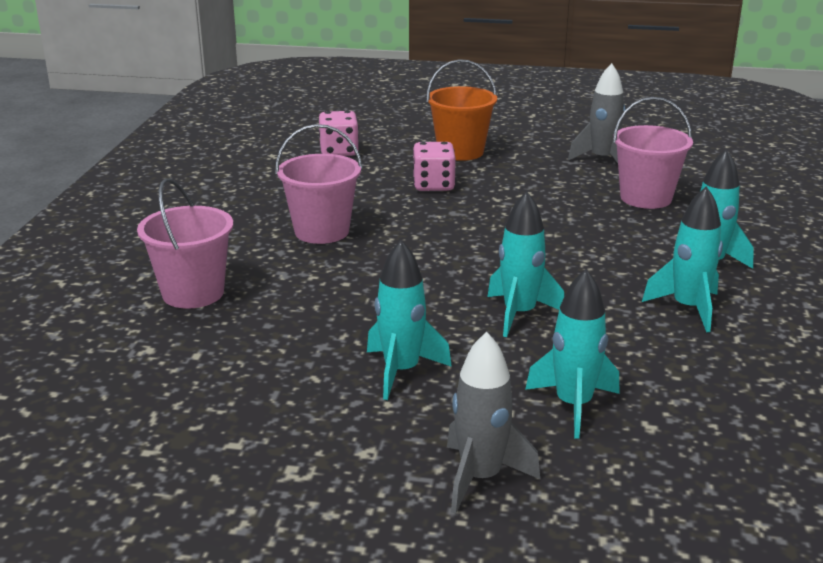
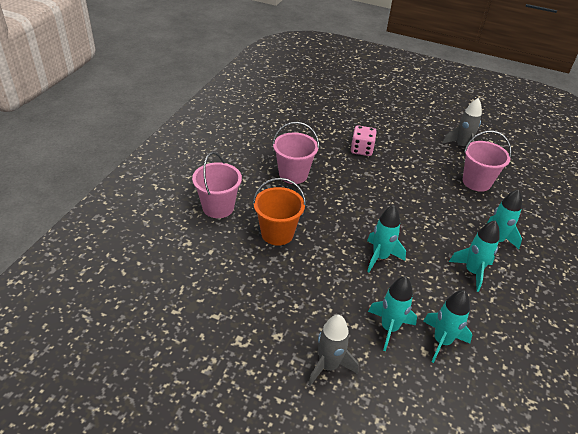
camera: 10 degrees right, 15 degrees up
(339, 151) = (317, 113): pink dice -> none
(401, 371) = (308, 285): turquoise rocket -> turquoise rocket (441, 341)
(460, 152) = (383, 125): orange bucket -> orange bucket (277, 233)

